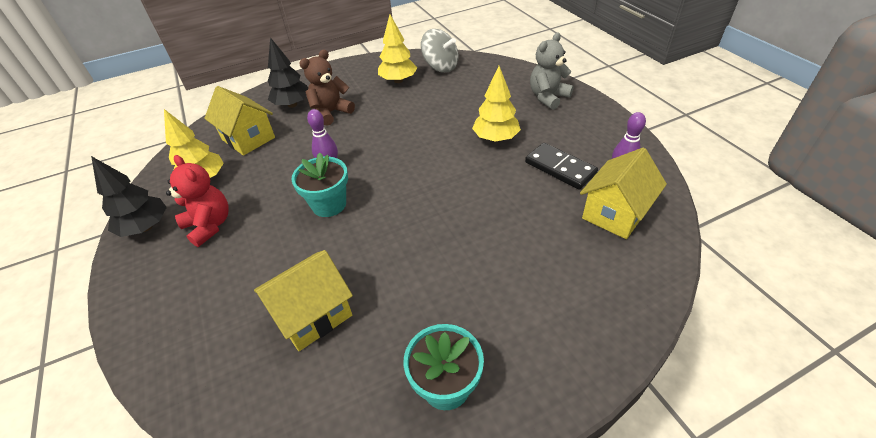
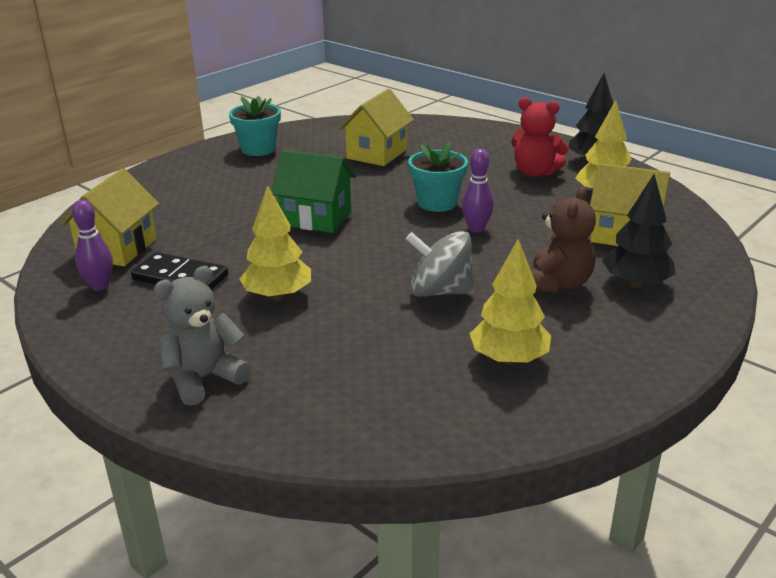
camera: 155 degrees right, 15 degrees down
(437, 211) = (316, 218): none -> green house
(440, 67) = (451, 408): grey spinning top -> grey spinning top (440, 291)
(548, 97) = (204, 379): grey teddy bear -> grey teddy bear turned 150 degrees counterclockwise

